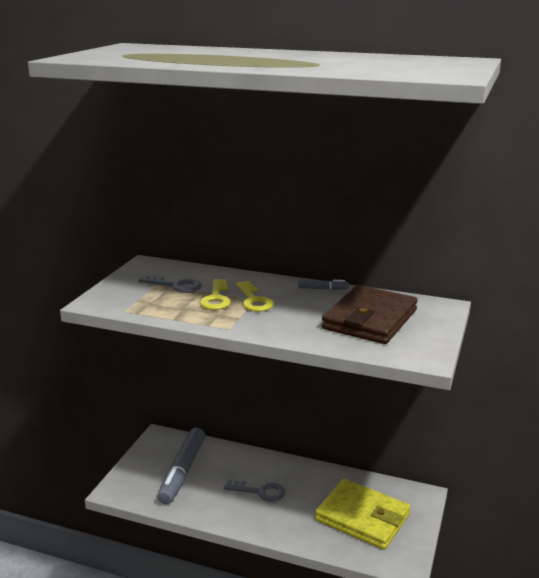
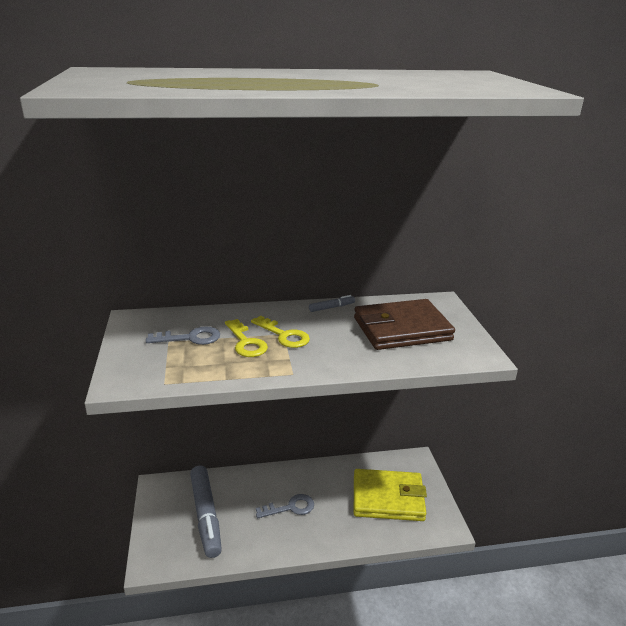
camera: 30 degrees left, 5 degrees up
(370, 319) = (402, 329): brown wallet -> brown wallet turned 75 degrees clockwise

